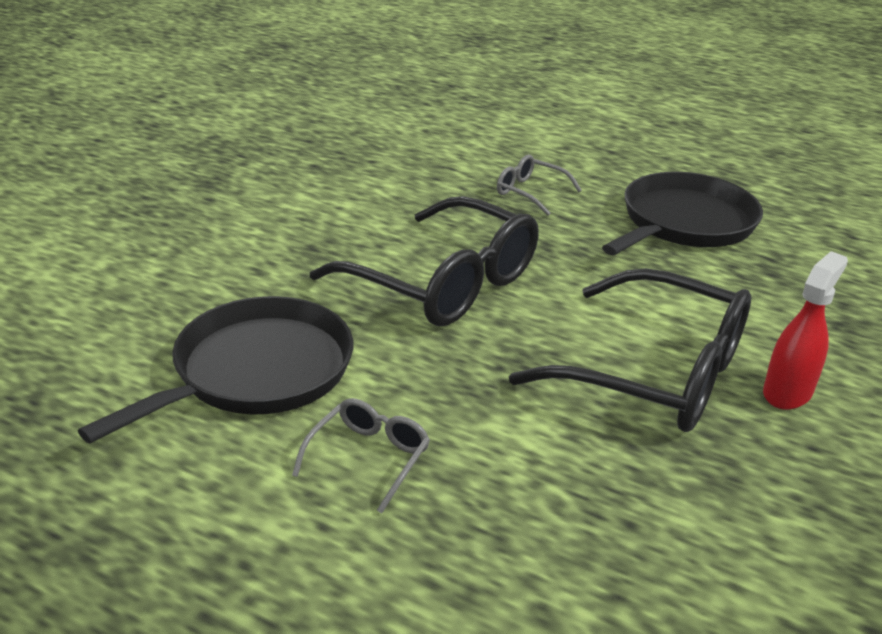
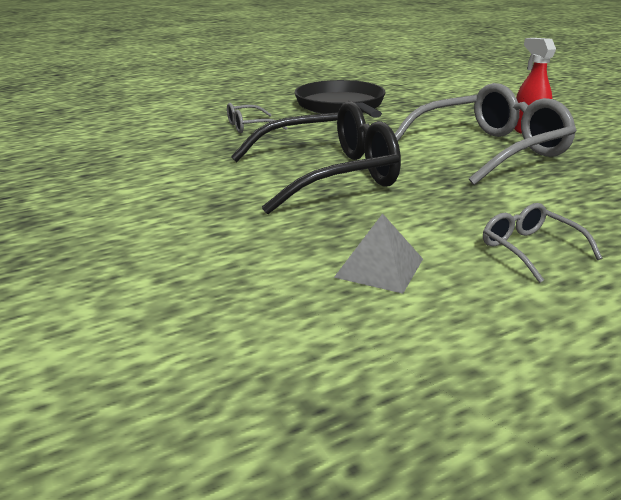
camera: 55 degrees left, 5 degrees down
(256, 372) = (379, 267): black pan -> grey pyramid
(652, 372) = (487, 150): black glasses -> grey glasses

